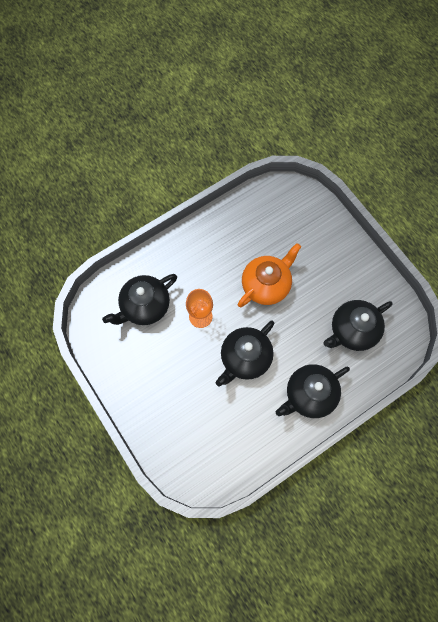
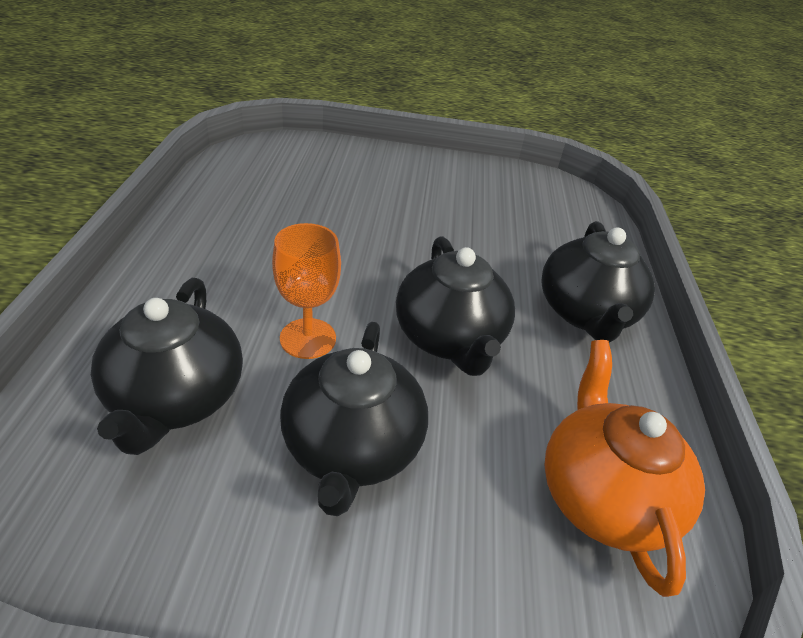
camera: 55 degrees left, 30 degrees down
(266, 285) = (358, 242): orange teapot -> orange teapot (602, 495)
(352, 331) = (522, 221): black teapot -> black teapot (352, 448)

